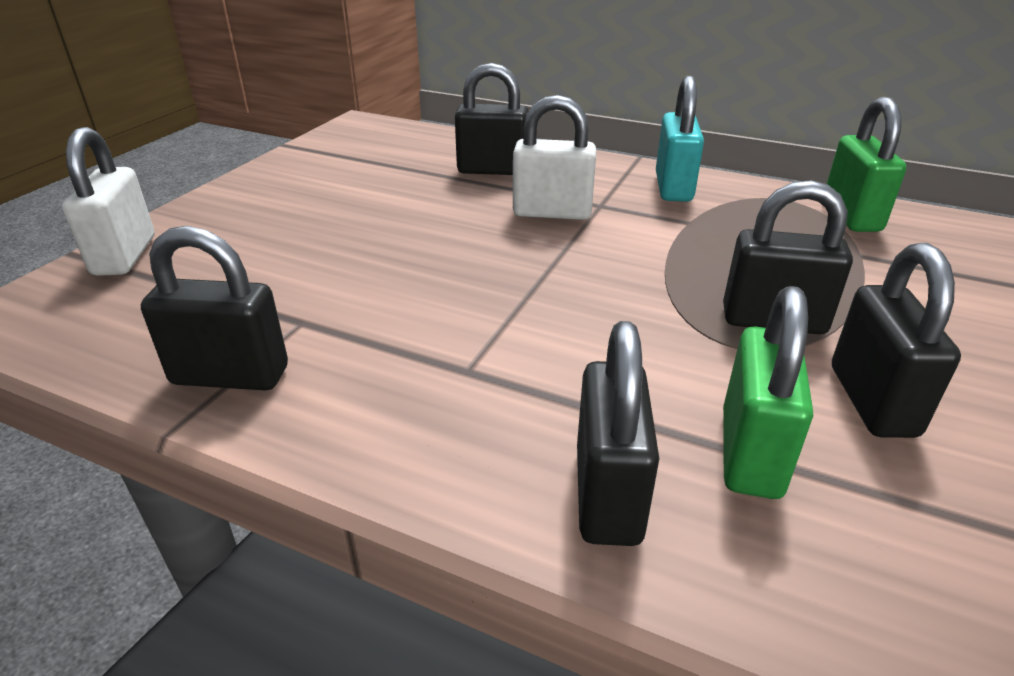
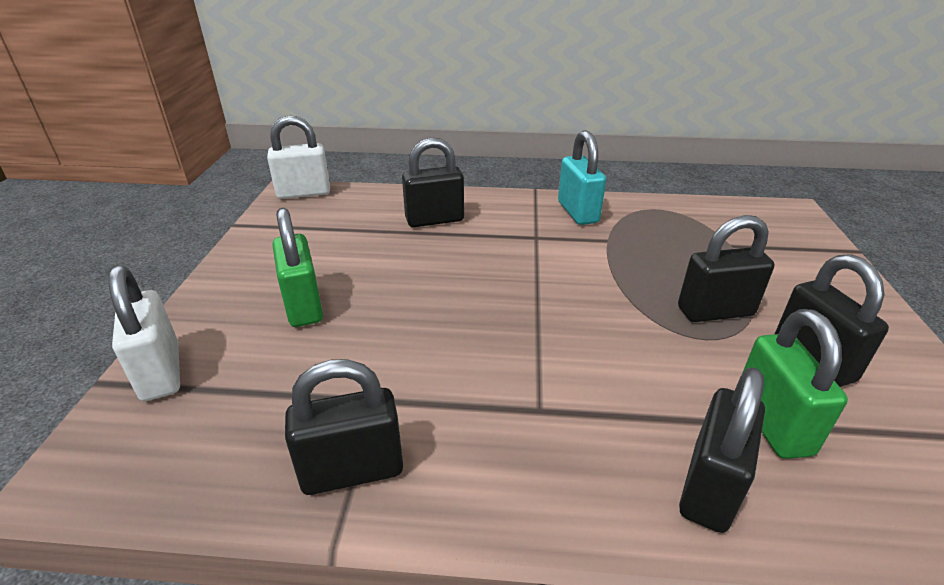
camera: 20 degrees left, 0 degrees up
(552, 212) = (506, 251): white padlock -> white padlock (304, 193)
(608, 494) = (709, 487): black padlock -> black padlock turned 45 degrees clockwise
(851, 216) = (705, 215): green padlock -> green padlock (303, 306)

